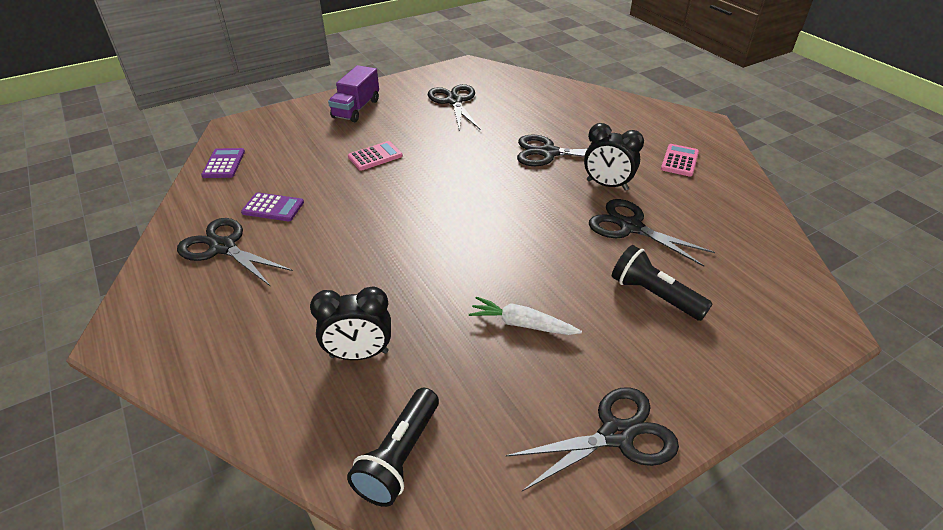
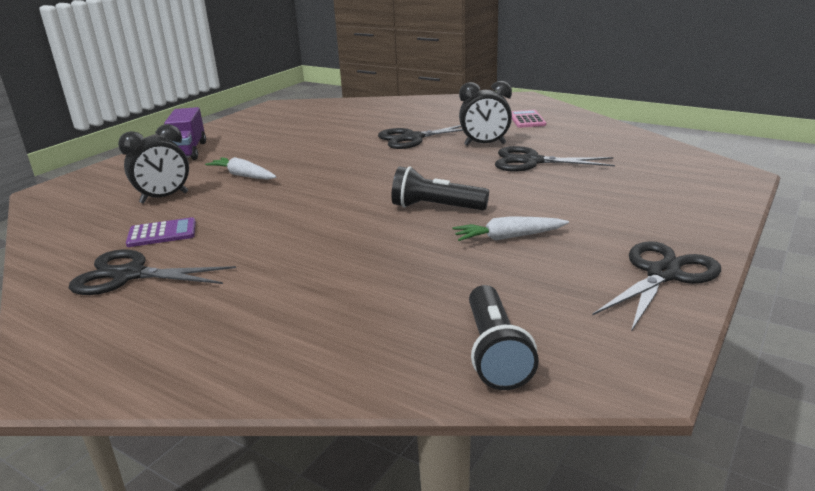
camera: 25 degrees left, 15 degrees down
(224, 164) = (64, 219): purple calculator -> none
(359, 354) = (375, 301): black clock -> black clock (164, 198)
(375, 156) = (243, 175): pink calculator -> white carrot
(454, 101) = (287, 128): black scissors -> none
(654, 295) = (595, 192): black flashlight -> black flashlight (436, 207)

